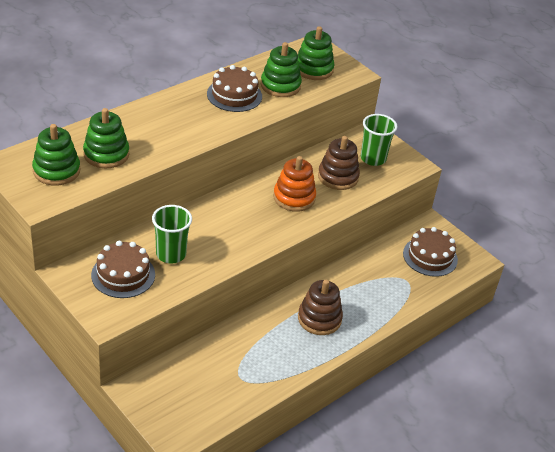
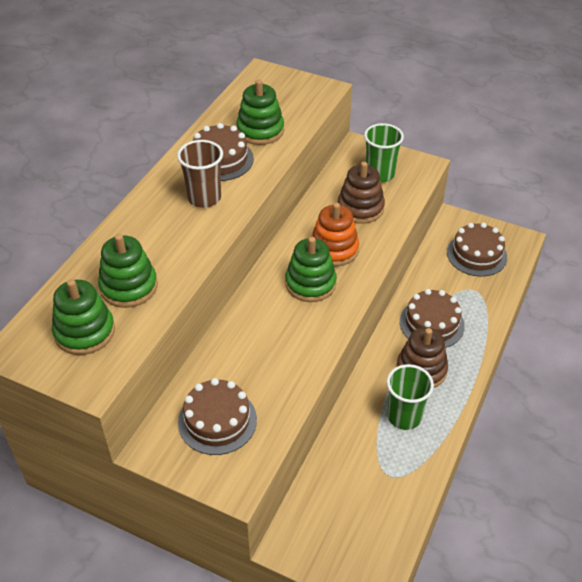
camera: 20 degrees left, 5 degrees up
(171, 254) = (252, 371): green cup -> green cup (404, 416)
(202, 117) = (204, 198): none -> brown cup
(313, 69) = (280, 99): green stacking toy -> green stacking toy (310, 283)
(353, 291) = (431, 323): none -> brown cake

